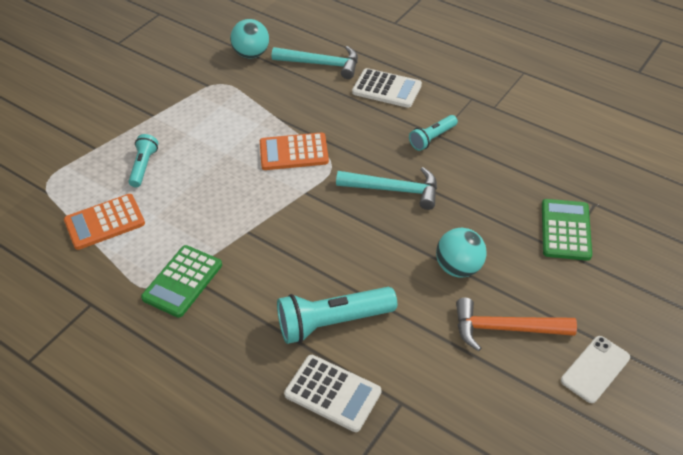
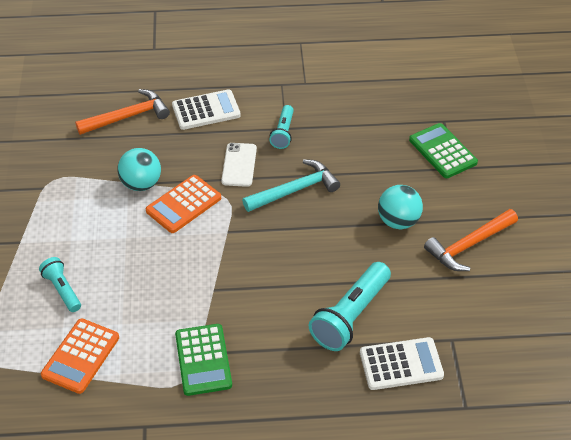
camera: 40 degrees left, 0 degrees up
(251, 54) = (53, 139): turquoise ball -> turquoise ball (141, 184)
(321, 64) = (127, 117): turquoise hammer -> orange hammer
(595, 369) = (547, 237): white phone -> white phone (239, 165)

